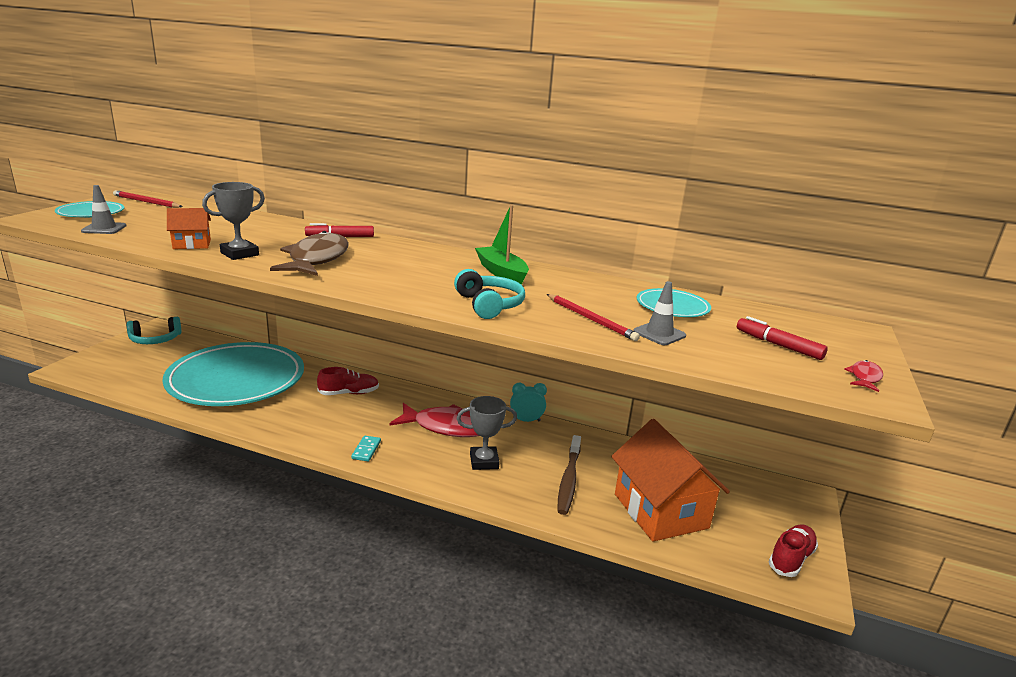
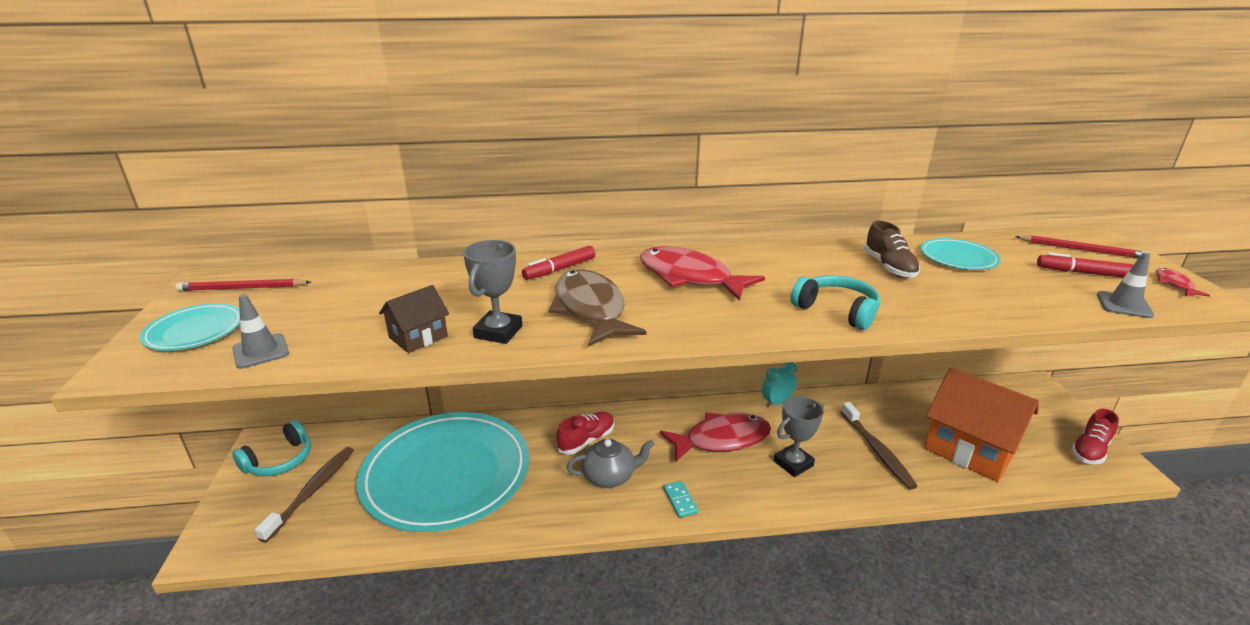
camera: 25 degrees left, 5 degrees up
(153, 361) = (312, 491): none -> brown toothbrush
(192, 244) = (418, 337): orange house -> brown house
(337, 418) = (609, 476): none -> grey teapot
(419, 262) = (689, 277): none -> red fish
(501, 273) = (778, 265): green boat -> none
(591, 319) = (933, 296): red pencil -> red pencil (1081, 249)
(593, 296) = (889, 267): none -> brown shoe
(659, 334) = (1000, 293): grey traffic cone -> grey traffic cone (1124, 305)
(791, 559) = (1090, 450): red shoe -> red shoe turned 150 degrees counterclockwise

